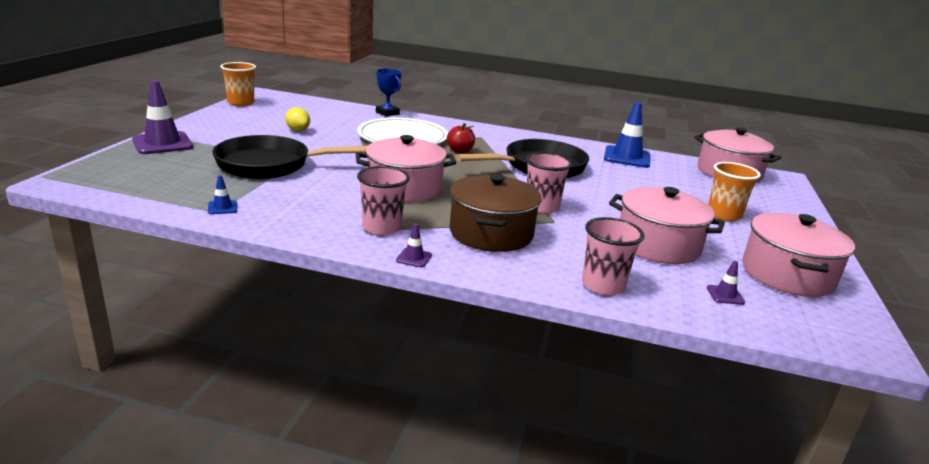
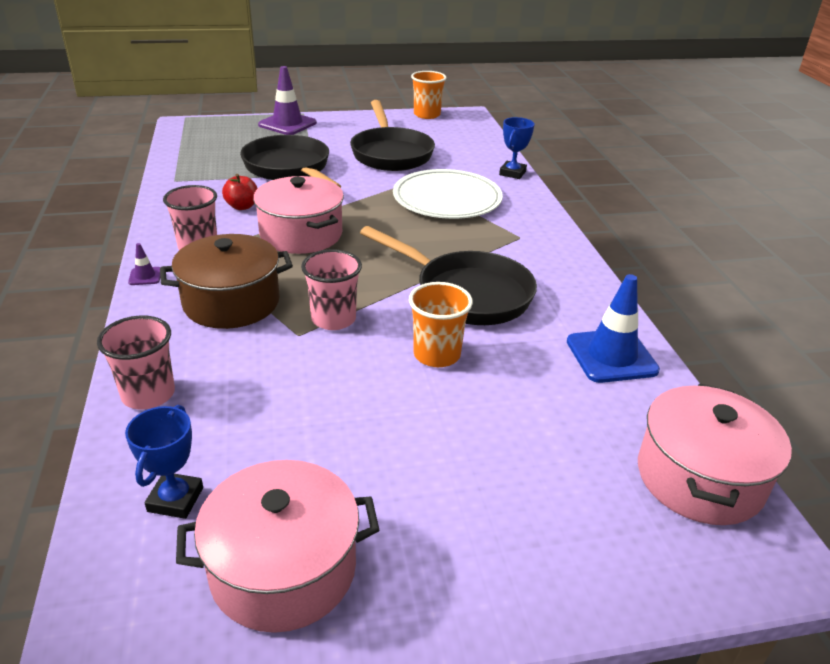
camera: 65 degrees right, 10 degrees up
(222, 207) = (183, 180): blue traffic cone -> none
(298, 130) = (391, 153): yellow lemon -> black pan
(460, 151) = (450, 236): red apple -> red apple (242, 206)
(657, 245) = (293, 423): pink pot -> none
(724, 215) = (470, 482): orange cup -> orange cup (437, 355)
(725, 295) = (175, 499): purple traffic cone -> blue trophy

